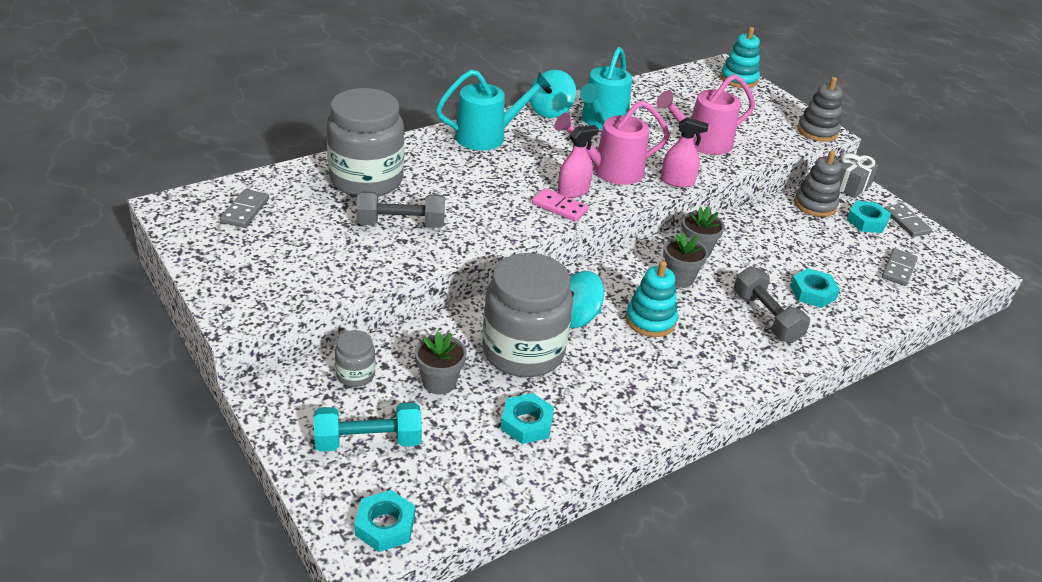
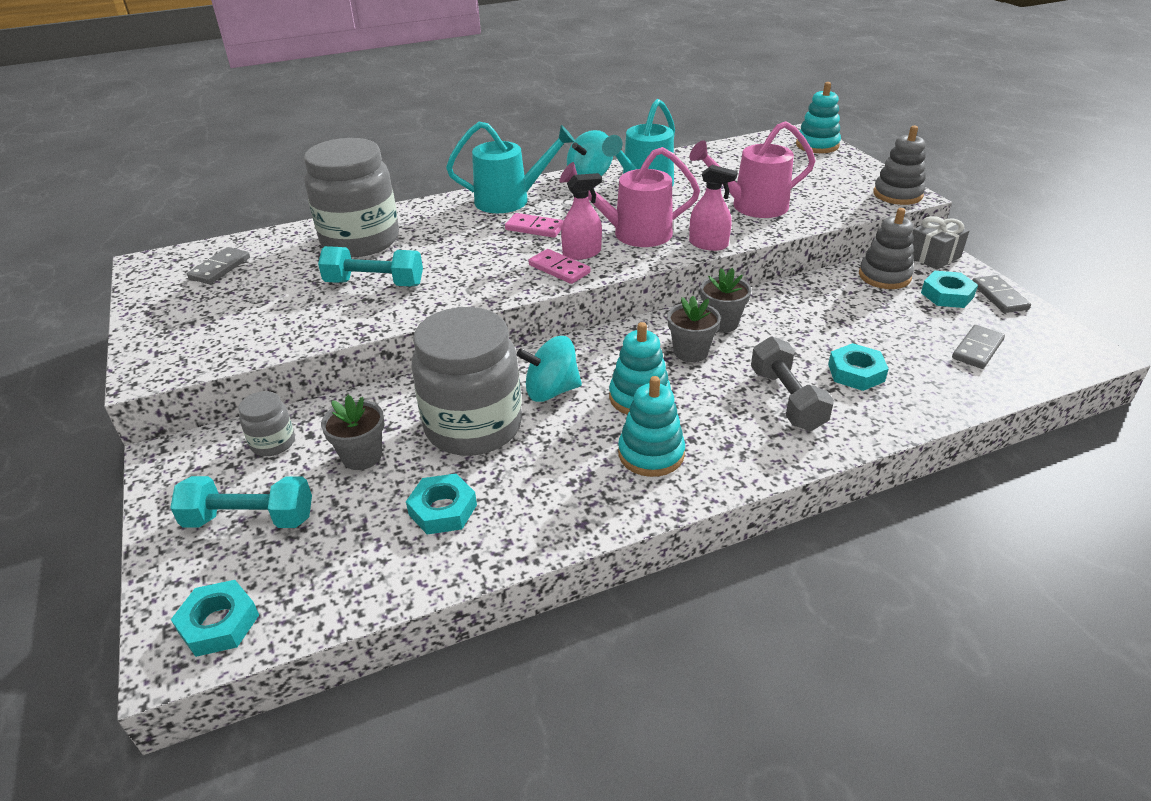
camera: 15 degrees right, 0 degrees up
(401, 224) = (374, 283): grey dumbbell -> turquoise dumbbell
(522, 166) = (534, 228): none -> pink domino
(675, 368) = (651, 454): none -> turquoise stacking toy

